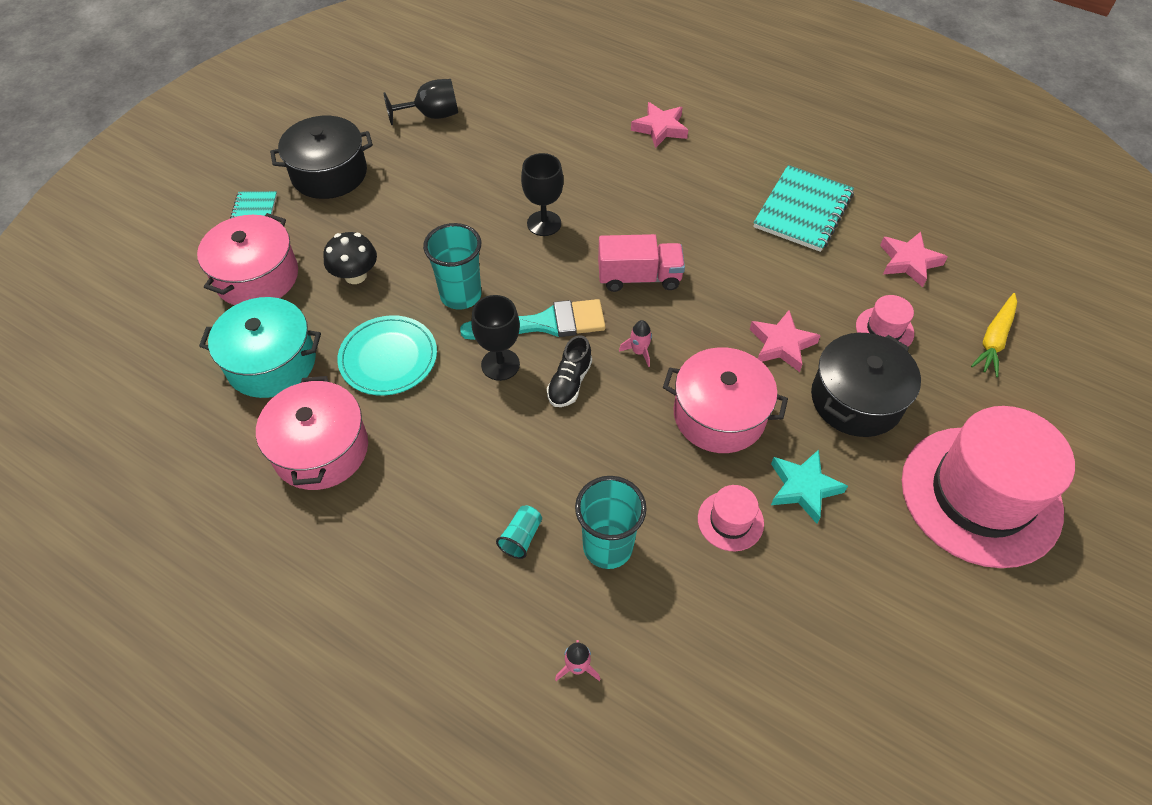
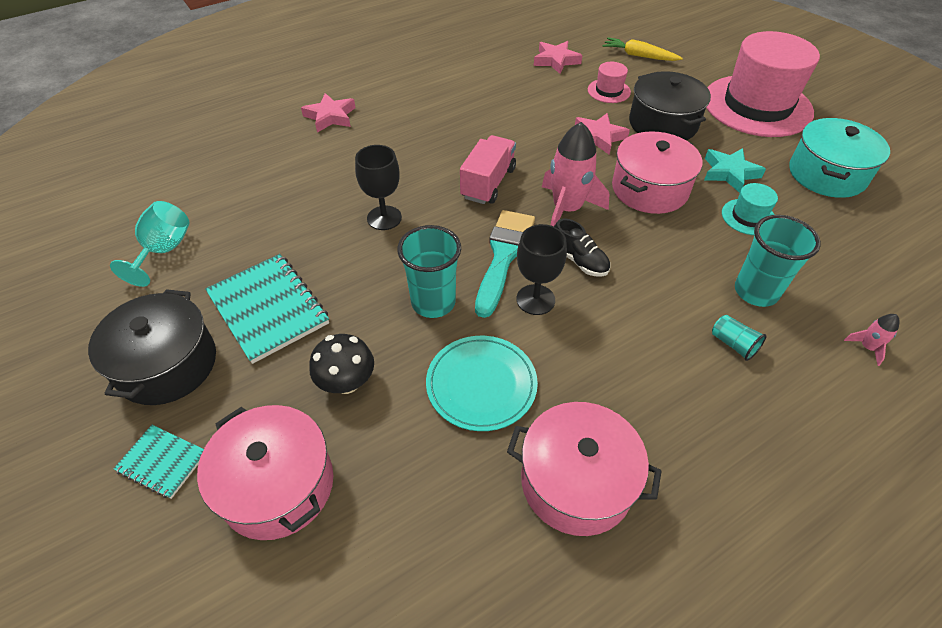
camera: 65 degrees left, 5 degrees down
(271, 362) = (426, 502): turquoise pot -> turquoise pot (827, 174)
(432, 115) = (164, 250): black goblet -> turquoise goblet
(639, 352) = (567, 209): pink rocket -> pink rocket, size x2.27
(730, 521) = (748, 217): pink hat -> turquoise hat
(803, 210) = (477, 83): turquoise notebook -> turquoise notebook (268, 309)
(994, 339) = (639, 56): yellow carrot -> yellow carrot turned 150 degrees clockwise

